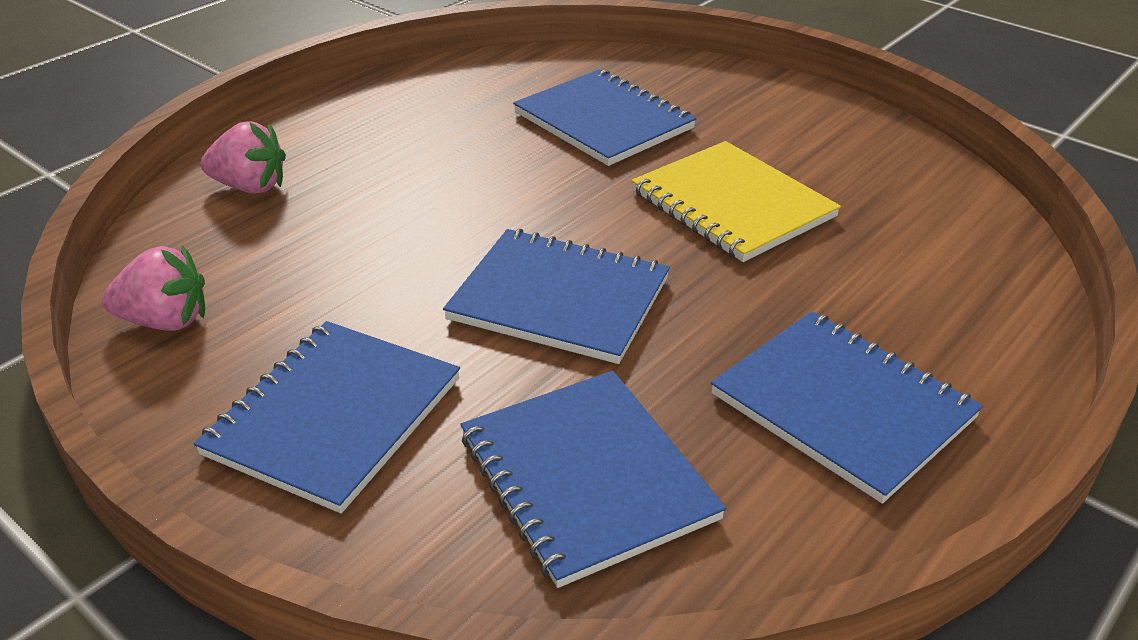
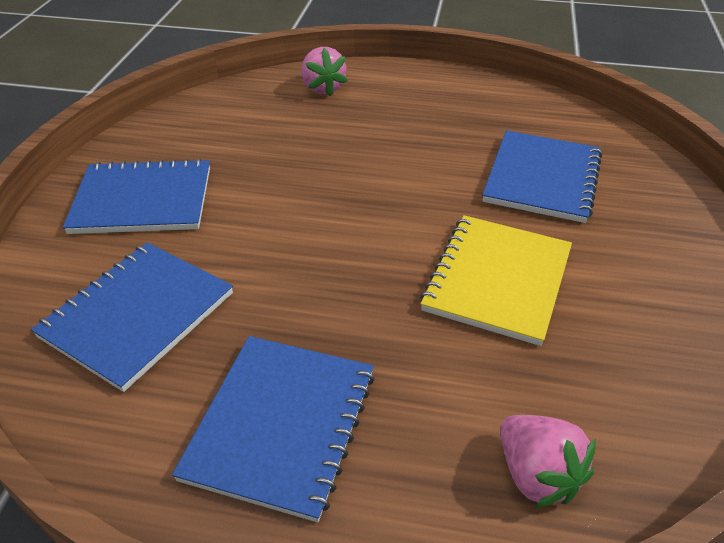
camera: 60 degrees right, 5 degrees up
(165, 321) = (187, 118): pink strawberry -> pink strawberry (536, 474)
(559, 299) = (307, 238): blue notebook -> none

